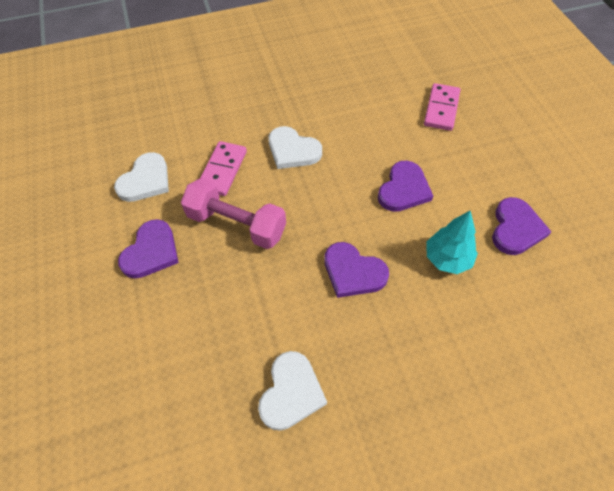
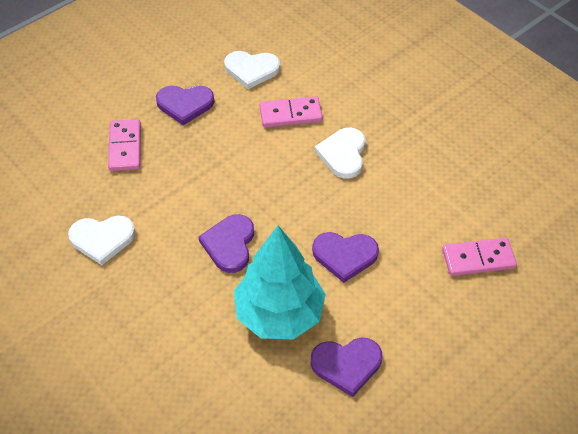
camera: 65 degrees right, 5 degrees down
(173, 329) = (125, 147): none -> pink domino
(236, 224) = (238, 146): pink dumbbell -> none
(447, 259) = (279, 313): turquoise tree -> turquoise tree, size x1.75

